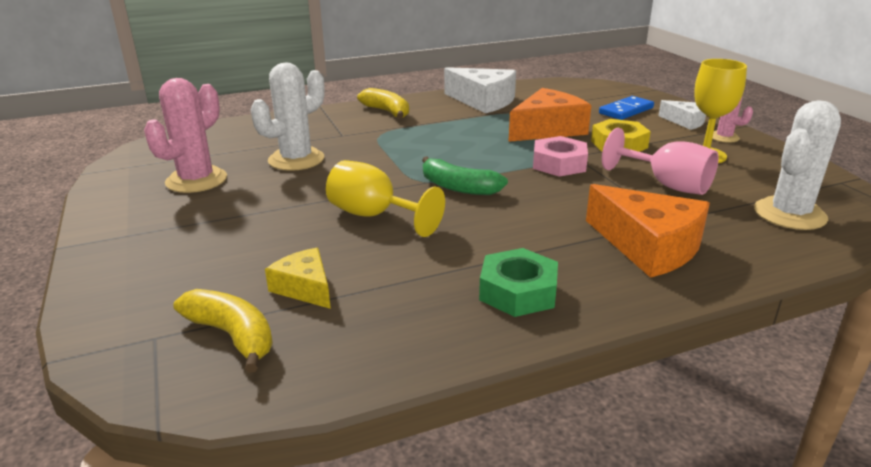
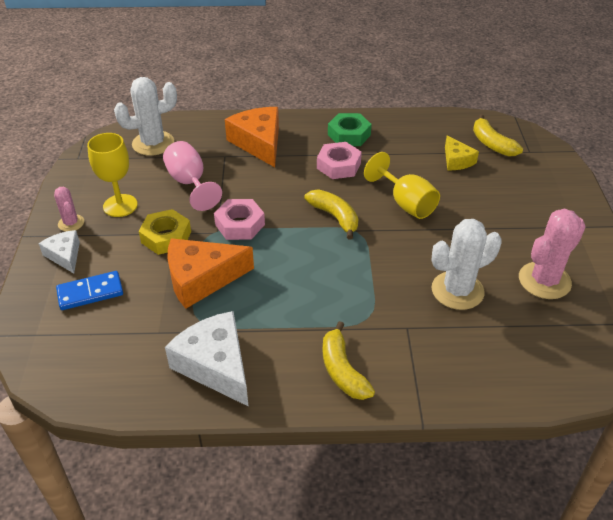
camera: 160 degrees left, 15 degrees up
(458, 187) = (335, 217): green banana -> yellow banana
(497, 241) = (338, 165): none -> pink nut

